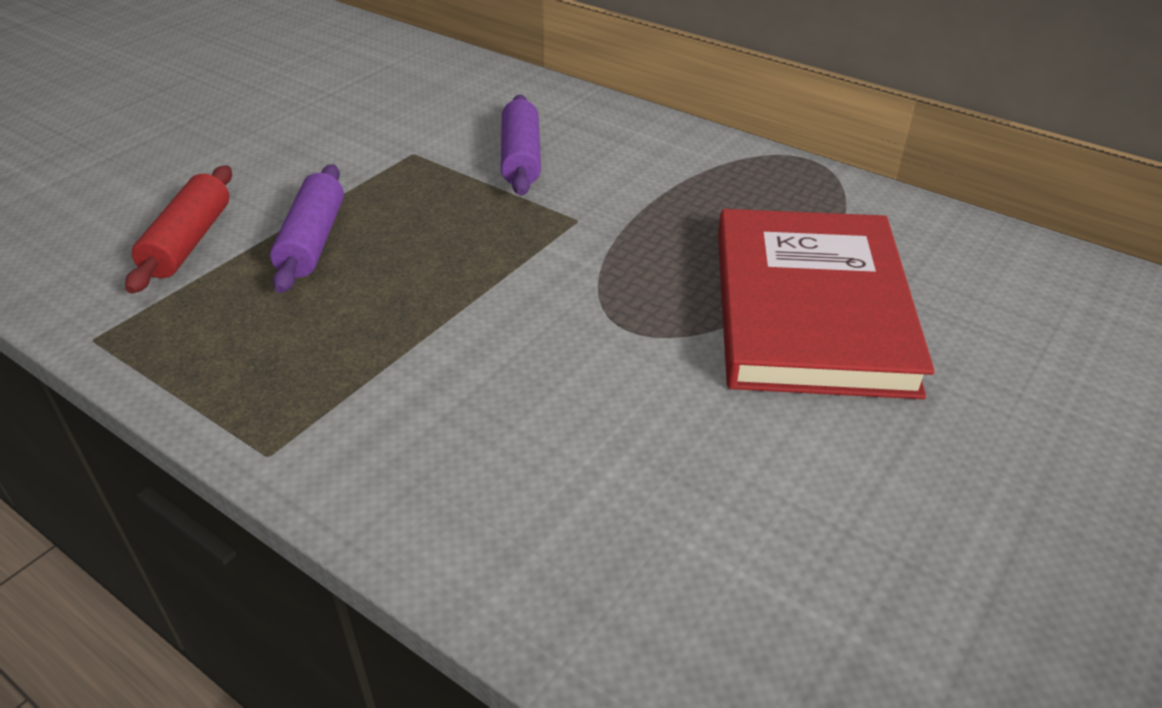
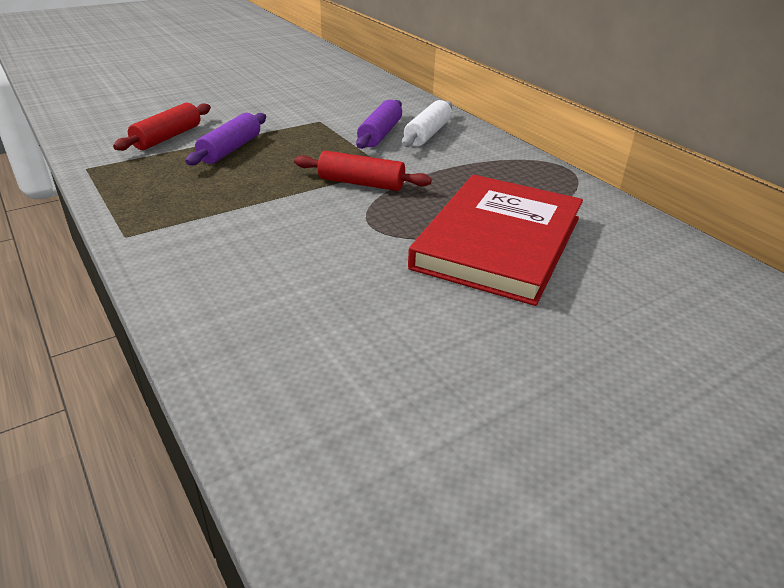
camera: 20 degrees right, 5 degrees down
(558, 255) = (361, 183): none -> red rolling pin
(588, 142) = (427, 134): none -> white rolling pin

